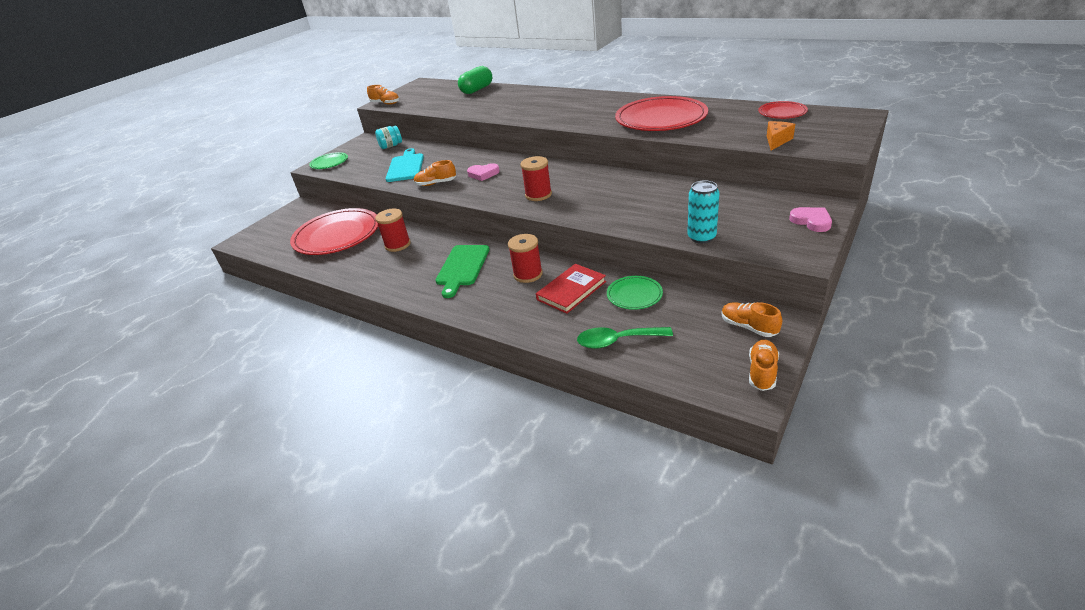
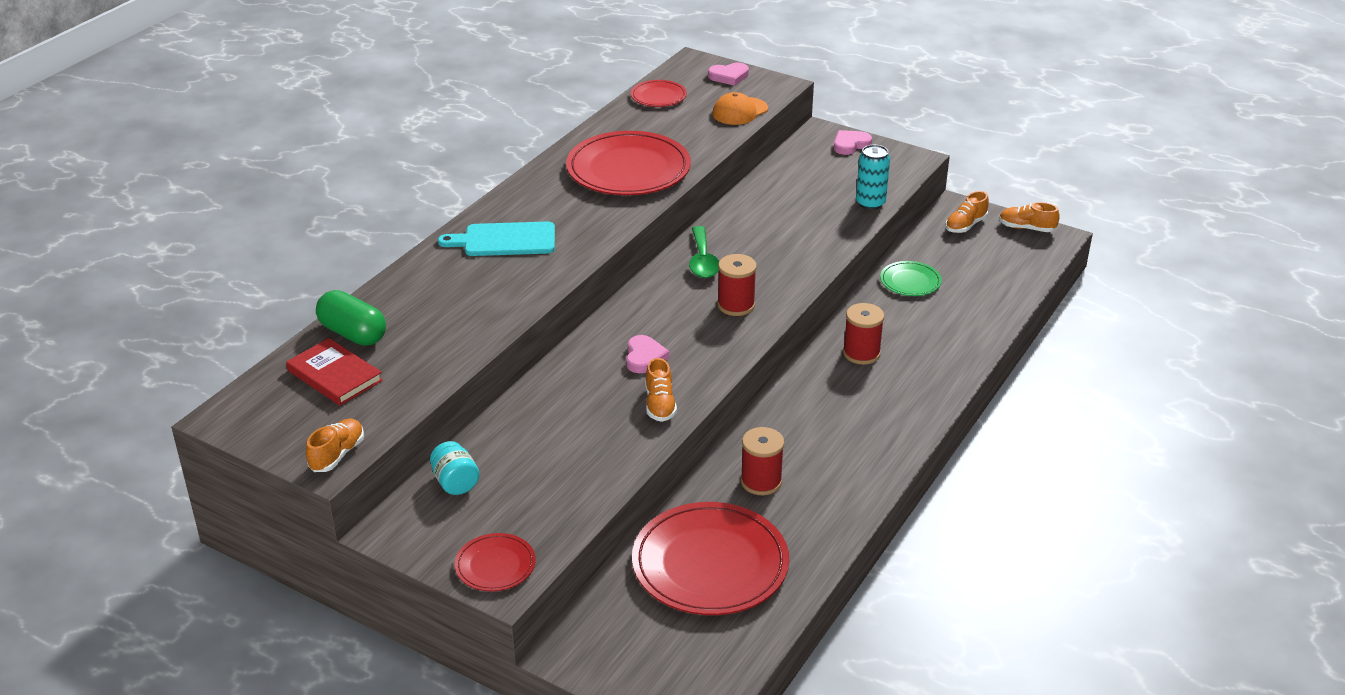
camera: 95 degrees left, 0 degrees up
(329, 163) = (495, 565): green plate -> red plate
(405, 167) = (572, 448): turquoise cutting board -> turquoise cutting board (505, 240)
(462, 267) = (837, 409): green cutting board -> none
(571, 291) = (899, 322): red book -> red book (335, 375)
(617, 341) = (988, 297): green spoon -> green spoon (703, 261)
(777, 141) = (740, 111): orange cheese -> orange cap
(842, 130) = (729, 76): none -> pink heart

